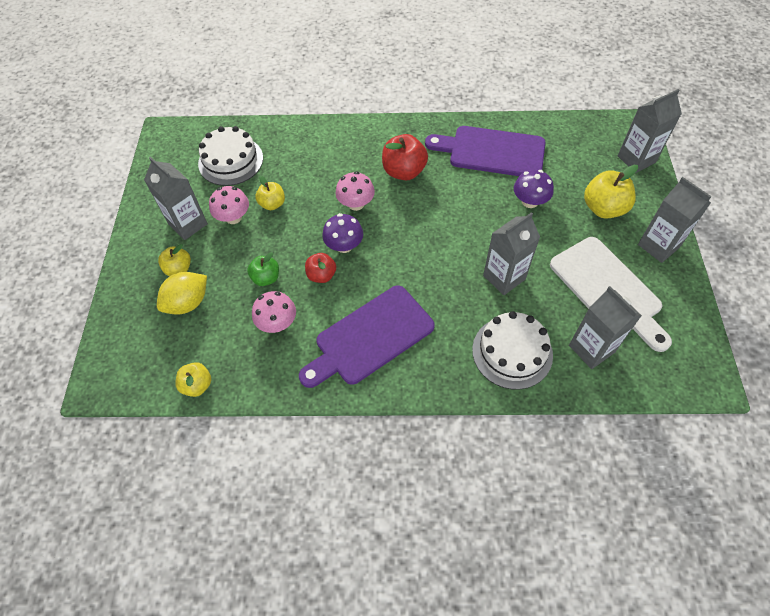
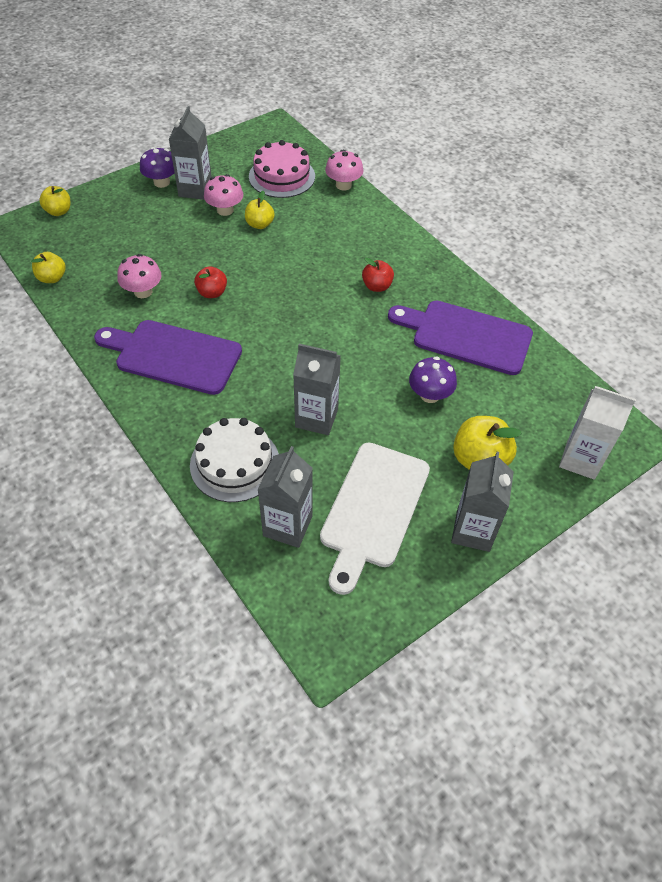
camera: 50 degrees right, 5 degrees down
(179, 269) = (149, 209): yellow apple -> yellow apple (59, 211)
(188, 303) = (121, 231): yellow lemon -> none
(231, 161) = (282, 176): white cake -> pink cake
(266, 278) = (181, 261): green apple -> none
(344, 245) = (255, 290): purple mushroom -> purple mushroom (161, 182)
(356, 204) = (308, 274): pink mushroom -> pink mushroom (343, 185)
(404, 171) = (377, 286): red apple -> red apple, size x0.62
(492, 152) = (466, 336): purple cutting board -> purple cutting board turned 45 degrees counterclockwise
(636, 159) = (580, 459): grey carton -> white carton

